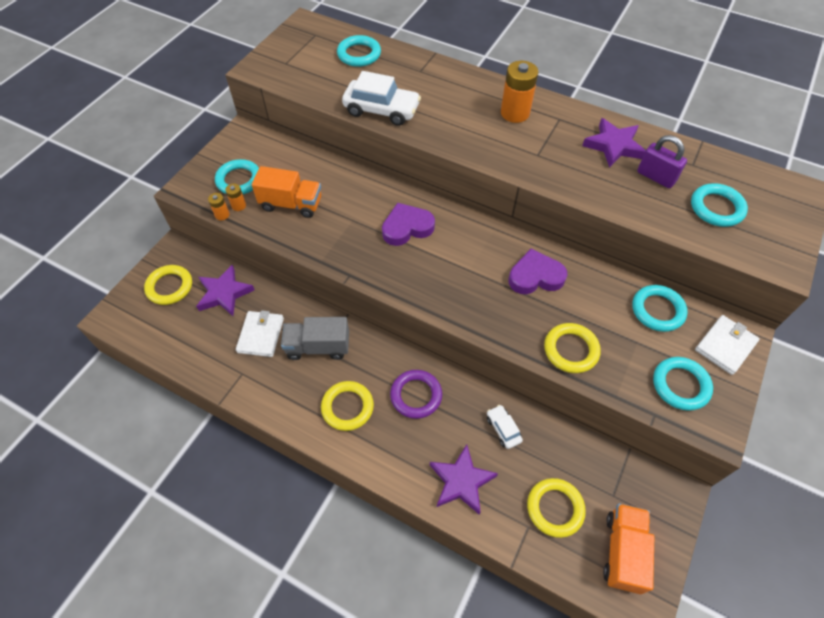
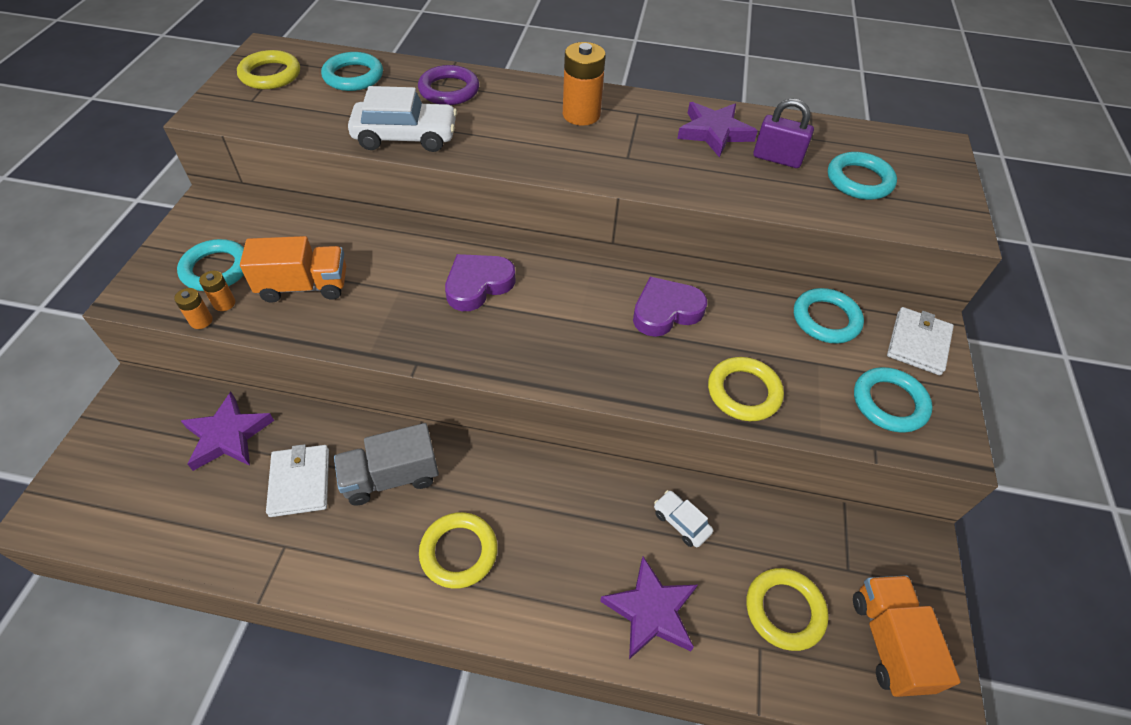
camera: 20 degrees left, 5 degrees down
(169, 287) = (137, 446): yellow ring -> yellow ring (270, 75)
(416, 395) = (550, 509): purple ring -> purple ring (449, 90)

